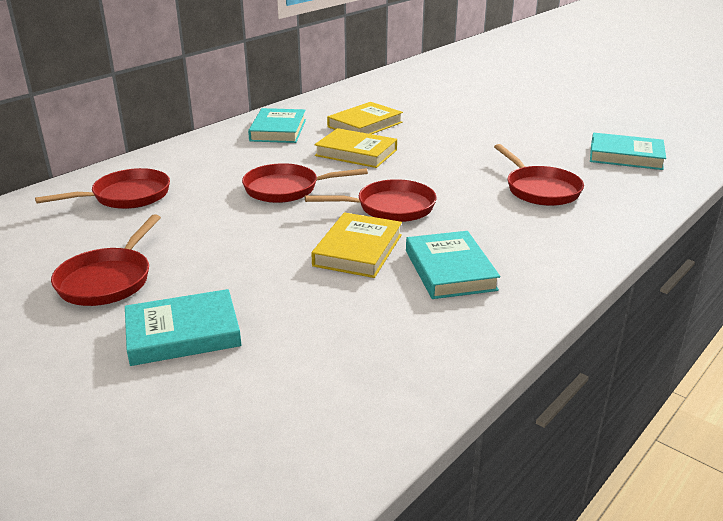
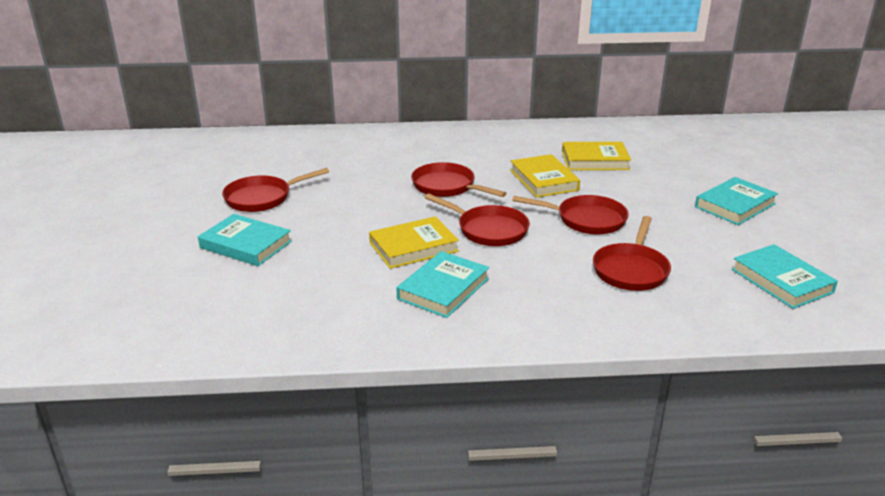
camera: 45 degrees right, 0 degrees up
(126, 196) = (351, 152): red pan -> red pan (586, 220)
(278, 130) = (521, 141): turquoise book -> turquoise book (734, 205)

